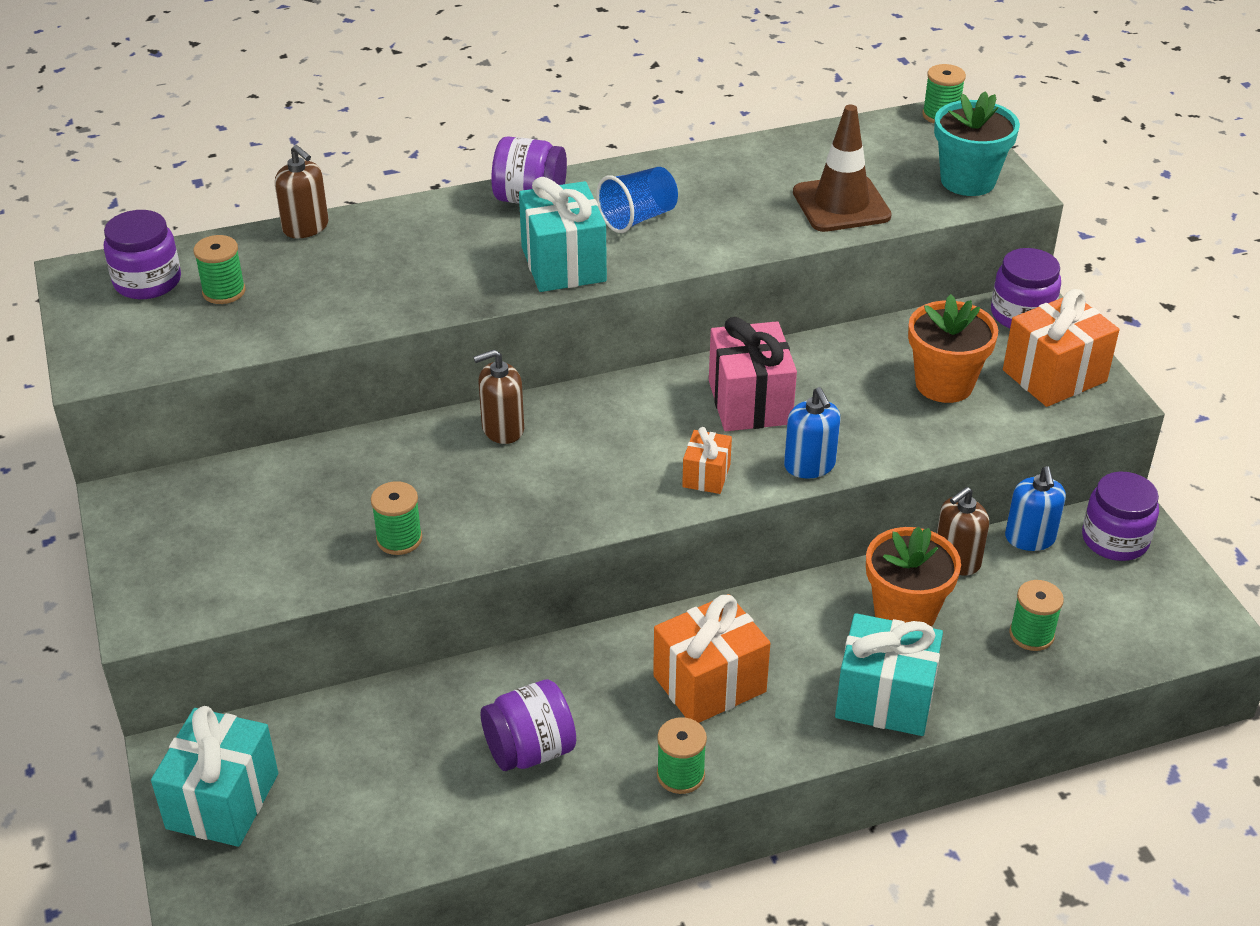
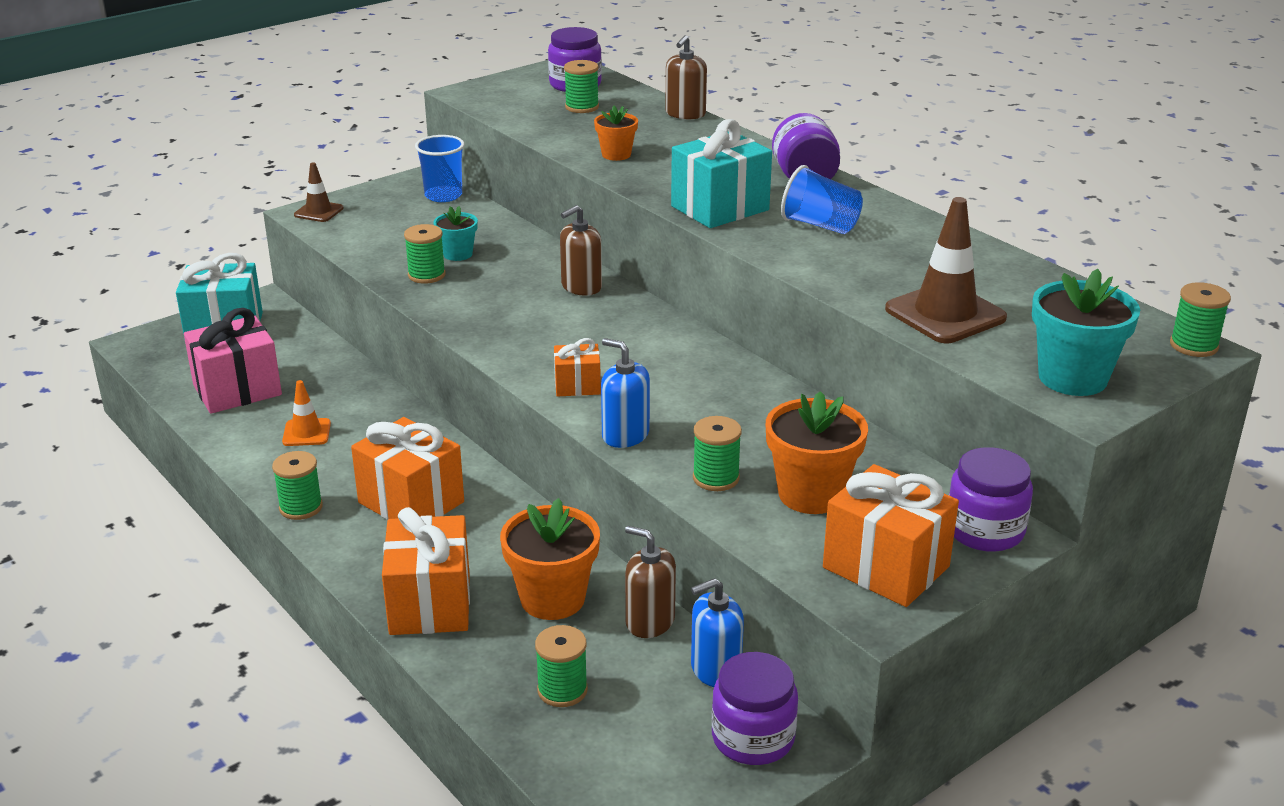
camera: 70 degrees right, 10 degrees down
(150, 607) = (318, 212): none -> brown traffic cone
(190, 488) = (443, 195): none -> blue cup
(362, 505) = (458, 254): none -> turquoise flower pot
(382, 297) = (616, 154): none -> orange flower pot
(502, 429) = (581, 287): brown soap dispenser -> brown soap dispenser turned 90 degrees counterclockwise
(530, 750) = (306, 433): purple jar -> orange traffic cone
(750, 402) = (697, 389): pink gift -> pink gift (237, 390)
(809, 465) = (625, 435): blue soap dispenser -> blue soap dispenser turned 75 degrees clockwise
(885, 699) = (430, 604): turquoise gift -> orange gift
(901, 429) = (716, 478): none -> green spool

